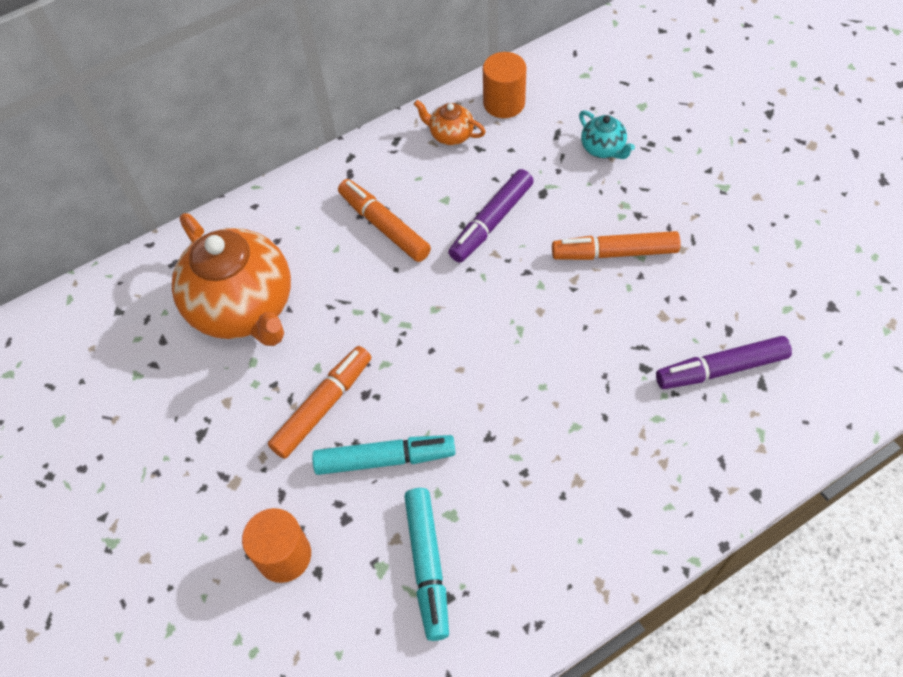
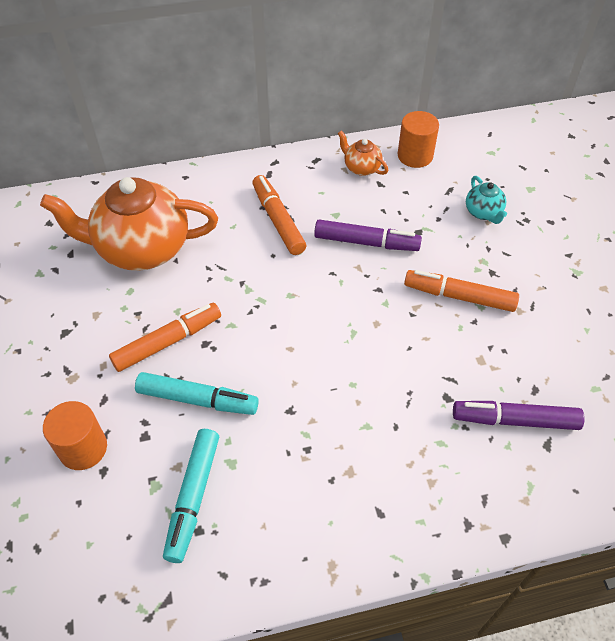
camera: 15 degrees right, 5 degrees down
(243, 308) = (142, 248): orange teapot -> orange teapot turned 105 degrees clockwise
(491, 222) = (366, 242): purple marker -> purple marker turned 135 degrees counterclockwise

